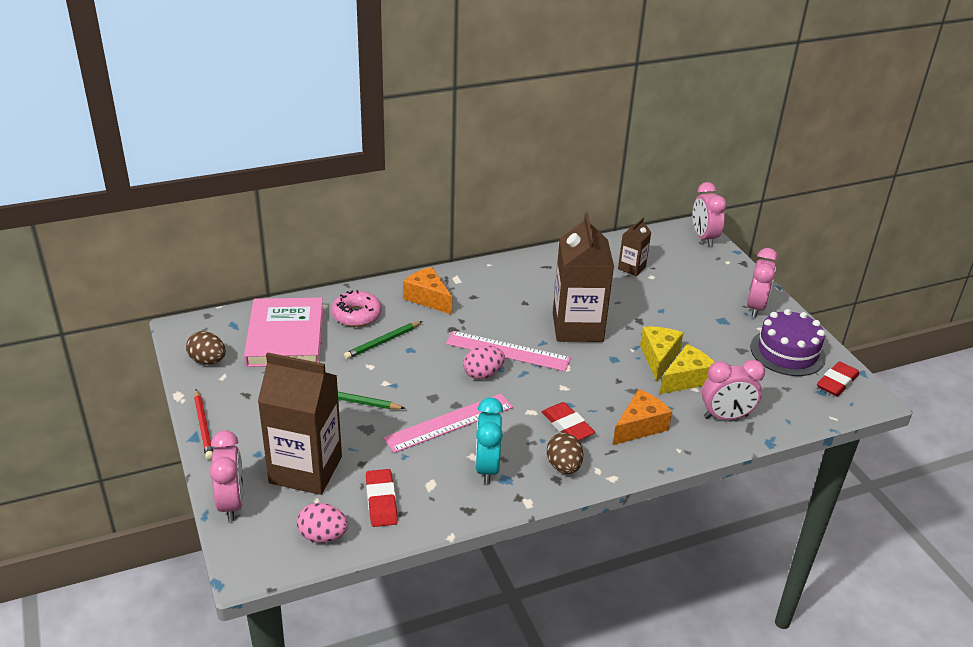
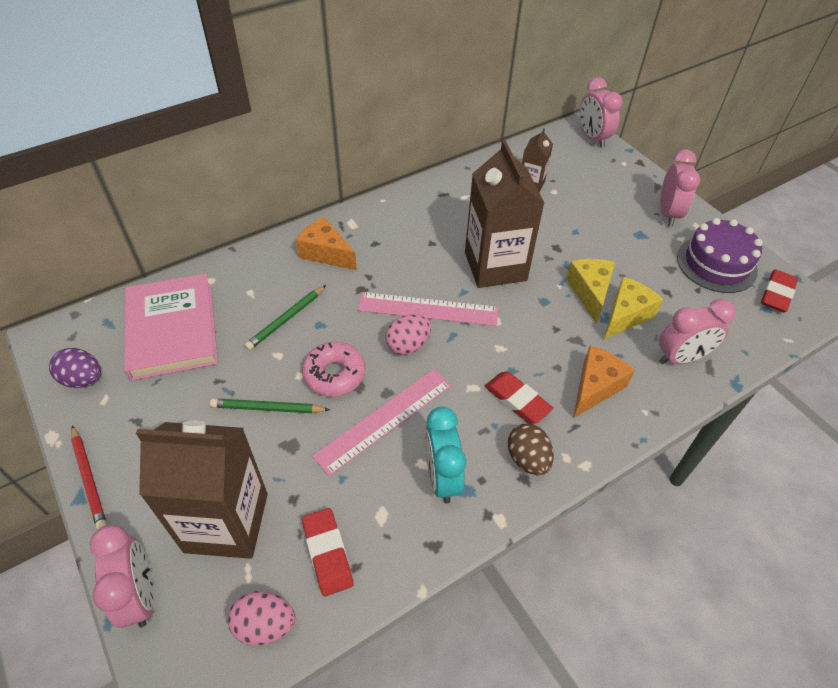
camera: 10 degrees left, 15 degrees up
(208, 361) = (83, 379): brown egg -> purple egg
(356, 315) = (250, 287): pink donut -> pink donut (334, 374)

